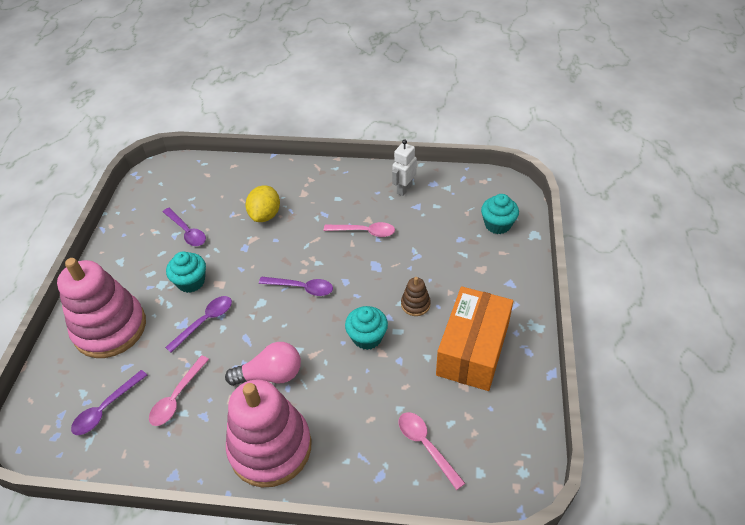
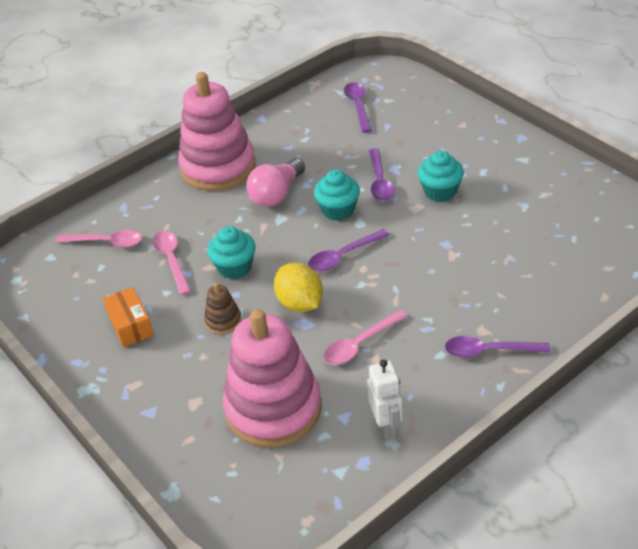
camera: 135 degrees right, 5 degrees down
(110, 328) = (440, 130): pink stacking toy -> pink stacking toy (273, 408)
(177, 397) = (322, 140): pink spoon -> pink spoon (171, 260)
(187, 232) = (517, 214): purple spoon -> purple spoon (488, 351)
(265, 215) = (479, 281): yellow lemon -> yellow lemon (300, 303)
(472, 350) = (131, 325): orange box -> orange box, size x0.51
(497, 224) = (227, 470): turquoise cupcake -> turquoise cupcake (338, 210)

